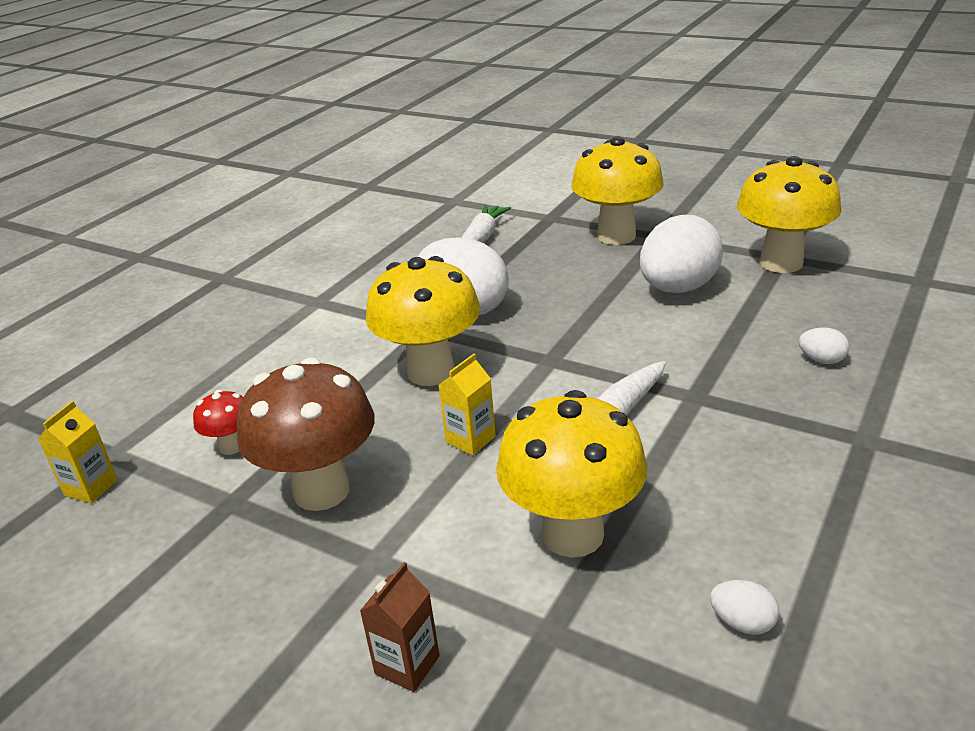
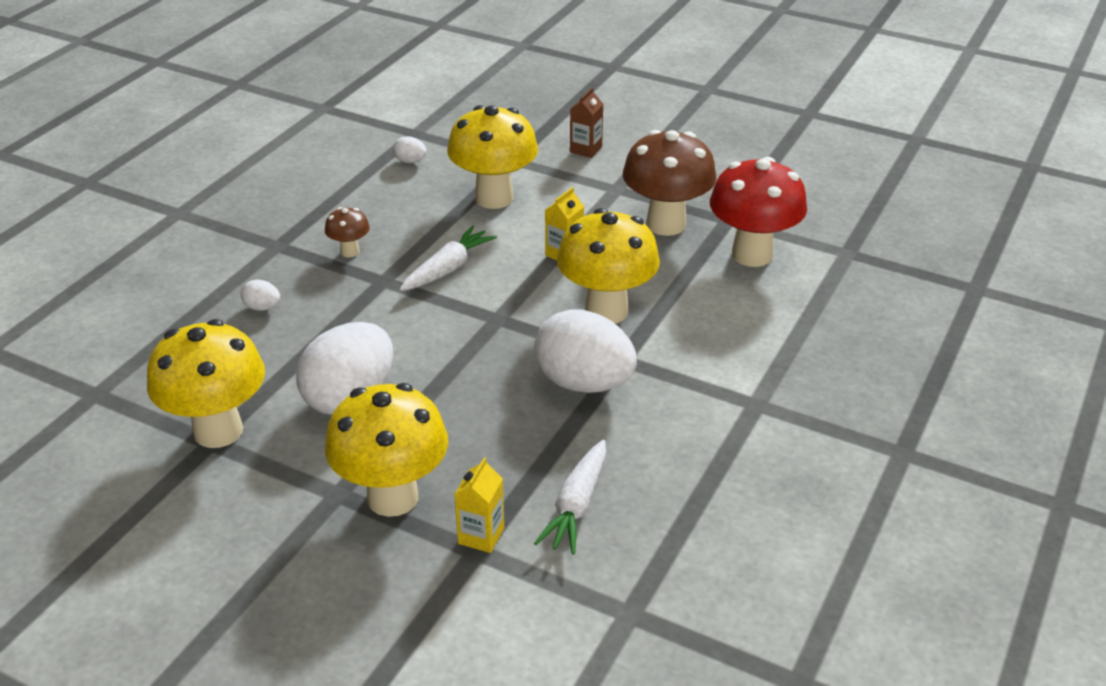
camera: 175 degrees right, 5 degrees up
(91, 488) = (840, 230): yellow carton -> yellow carton (481, 536)
(231, 446) = (752, 255): red mushroom -> red mushroom, size x2.12
(757, 433) = (350, 251): none -> brown mushroom

